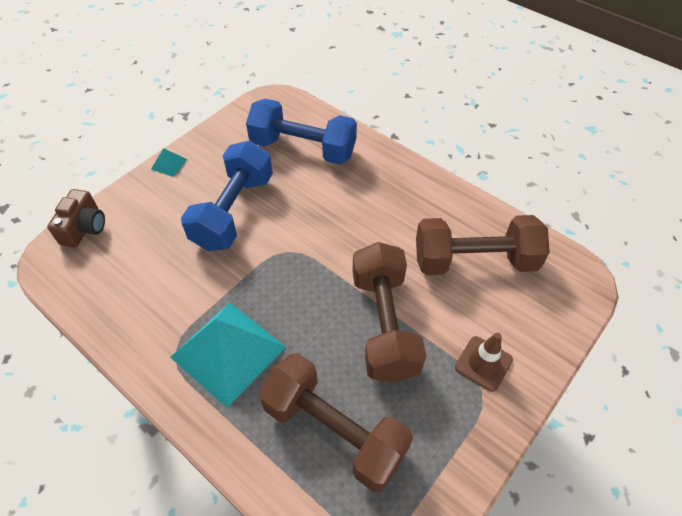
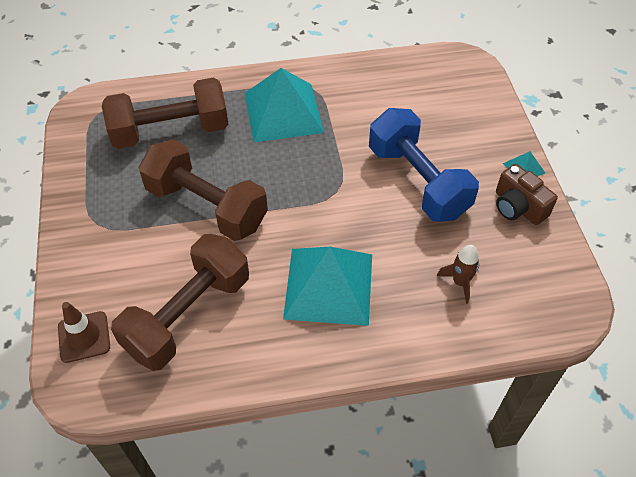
camera: 130 degrees right, 0 degrees up
(84, 228) = (482, 87): brown camera -> brown camera (518, 207)
(303, 148) = (460, 282): blue dumbbell -> brown rocket
(371, 205) = (329, 286): none -> turquoise pyramid
(483, 363) = (110, 241): brown traffic cone -> brown traffic cone (84, 337)

